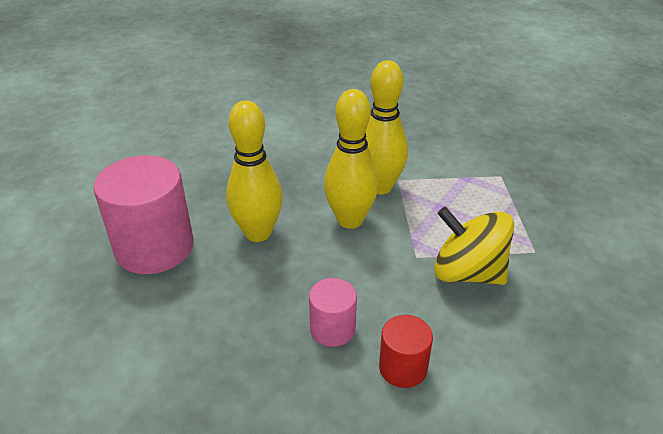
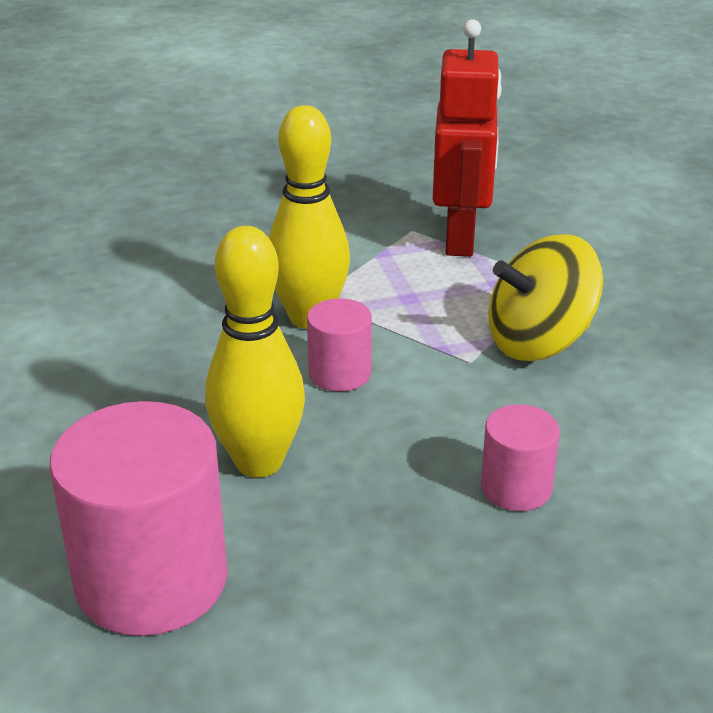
camera: 50 degrees left, 5 degrees down
(350, 220) = (340, 373): yellow bowling pin -> pink cylinder
(403, 368) = (632, 466): red cylinder -> none
(518, 196) = (461, 239): none -> red robot

